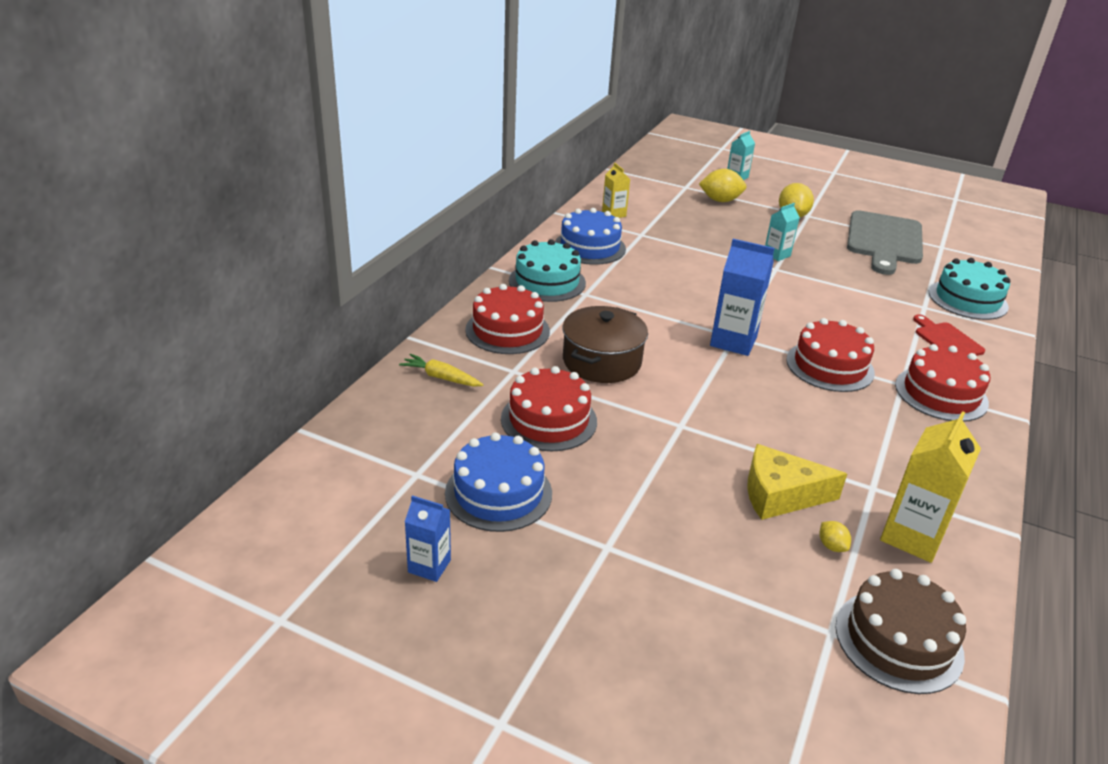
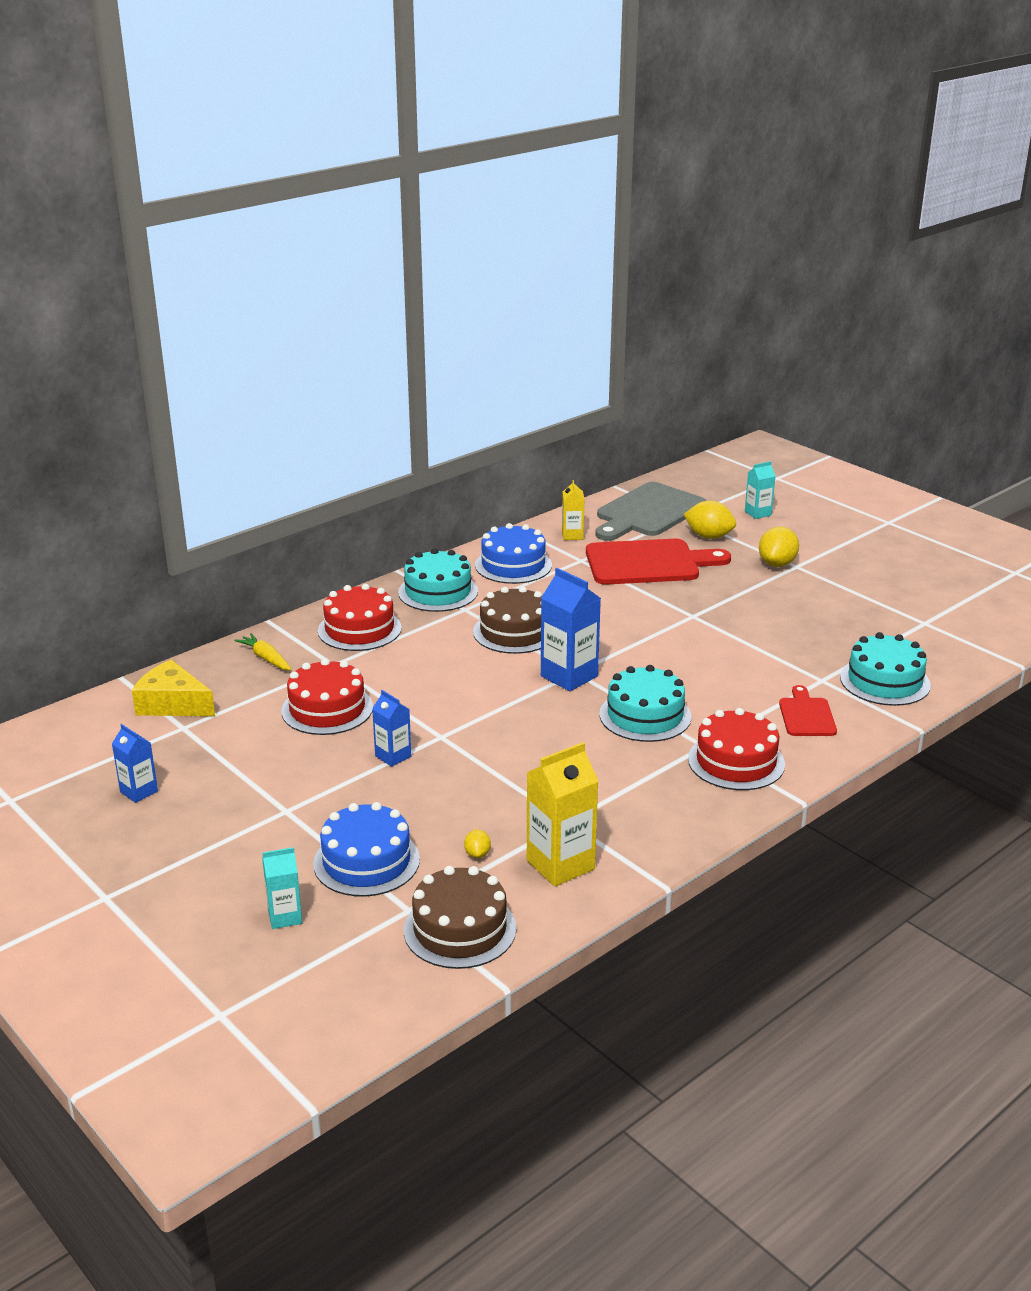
camera: 25 degrees right, 5 degrees down
(498, 493) = (235, 754): blue cake -> blue cake (366, 861)
(601, 361) = (421, 671): brown pot -> none
(648, 308) = (514, 632): none -> brown cake
(656, 457) = (393, 756): none -> blue carton
(696, 229) = (648, 563): none -> red cutting board
(777, 255) = (710, 602): turquoise carton -> turquoise carton (285, 917)
(780, 495) = (473, 808): yellow cheese -> yellow cheese (172, 704)
(830, 366) = (645, 715): red cake -> turquoise cake
(884, 241) = (859, 606): grey cutting board -> grey cutting board (648, 512)

